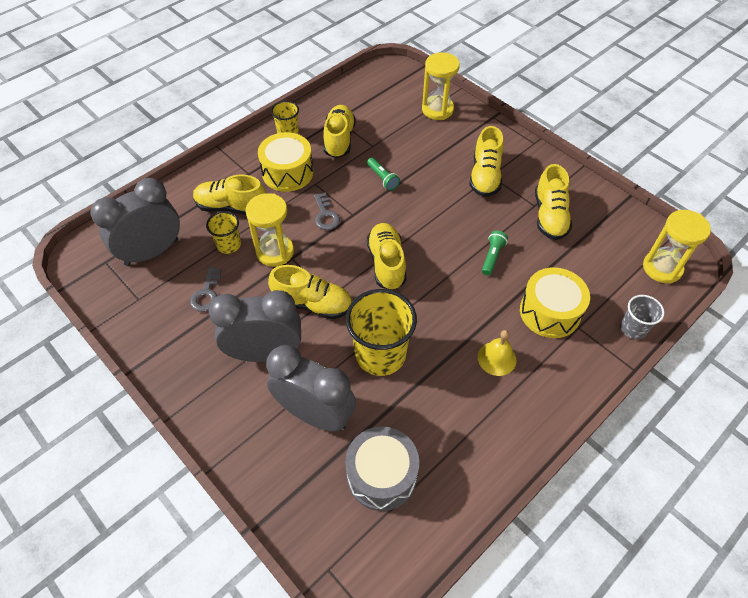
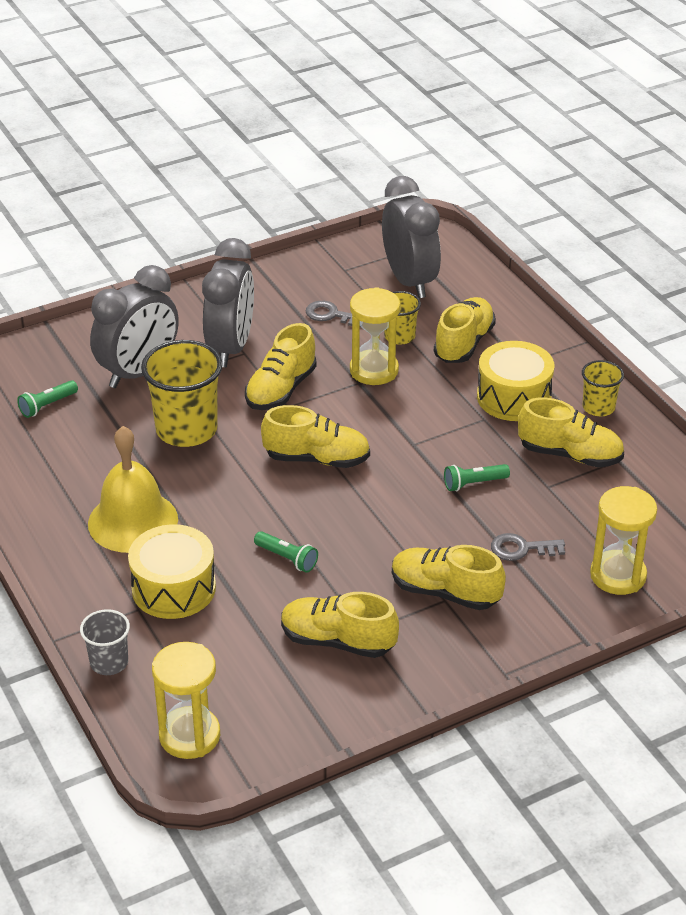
camera: 105 degrees right, 15 degrees down
(325, 215) = (421, 420): grey key -> grey key (521, 549)
(381, 475) = (47, 405): grey drum -> green flashlight
(496, 358) = (133, 521): yellow bell -> yellow bell, size x1.82

